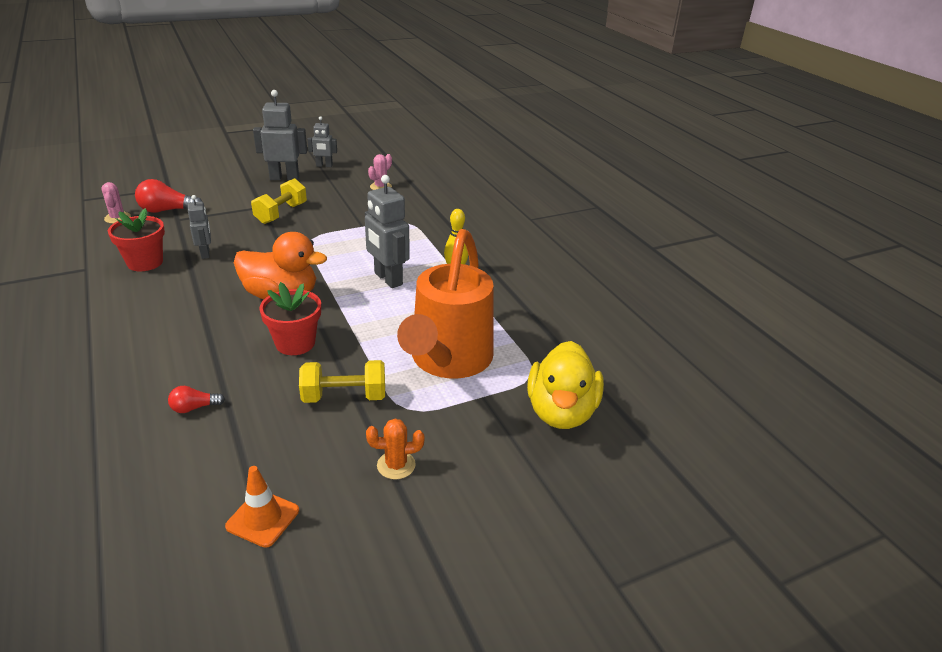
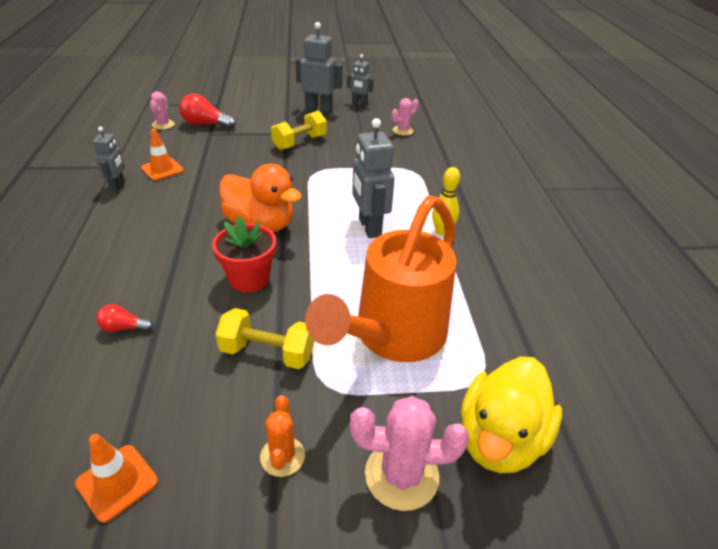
camera: 20 degrees right, 5 degrees up
(145, 262) = (162, 169): red flower pot -> orange traffic cone
(205, 253) = (216, 170): grey robot -> grey robot (118, 186)
(396, 465) = (282, 456): orange cactus -> orange cactus turned 75 degrees clockwise
(496, 453) = (401, 475): none -> pink cactus

